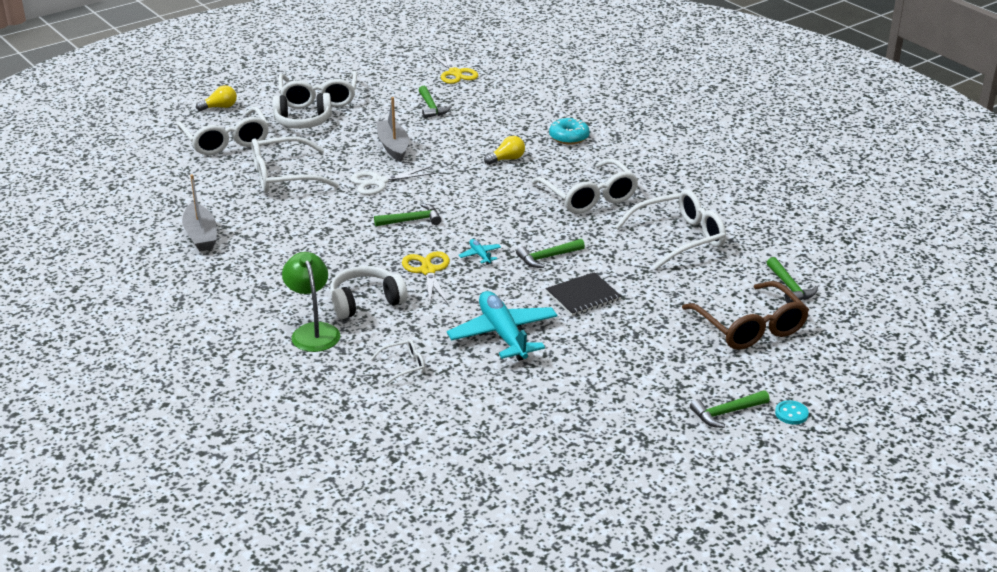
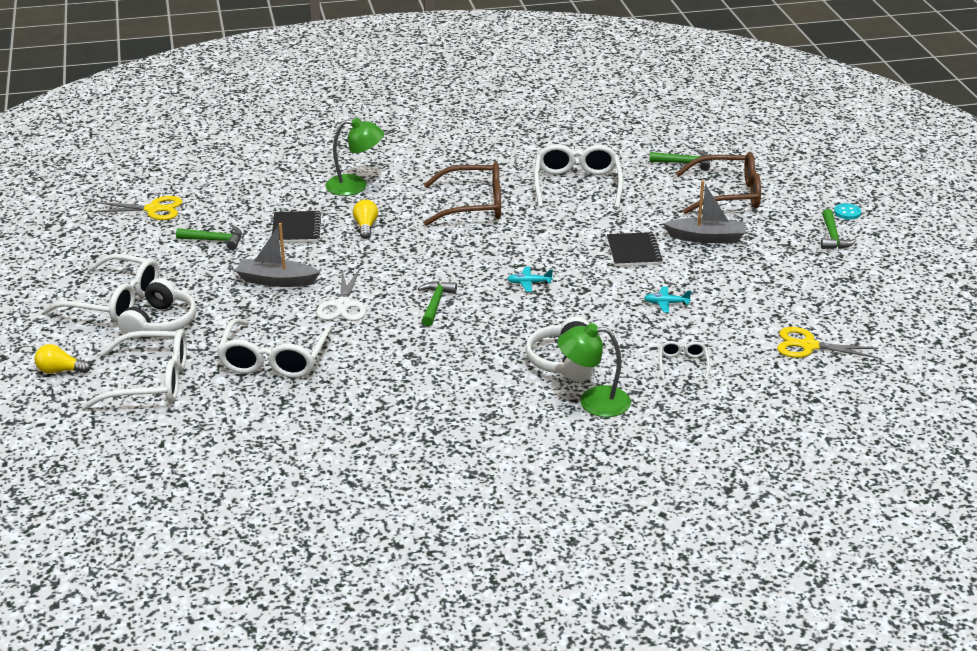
camera: 65 degrees left, 0 degrees up
(201, 235) = (354, 437): grey boat -> grey boat (706, 238)
(220, 107) = (60, 371): yellow light bulb -> yellow light bulb turned 90 degrees counterclockwise
(428, 270) = (534, 316): yellow scissors -> yellow scissors (808, 346)
(477, 133) = (296, 229): none -> black notebook
(503, 334) = (666, 303): turquoise plane -> turquoise plane, size x0.43
(547, 257) = (559, 251): green hammer -> none
(569, 137) = (355, 186): turquoise donut -> green lamp
(589, 197) = (475, 205): white glasses -> brown glasses

